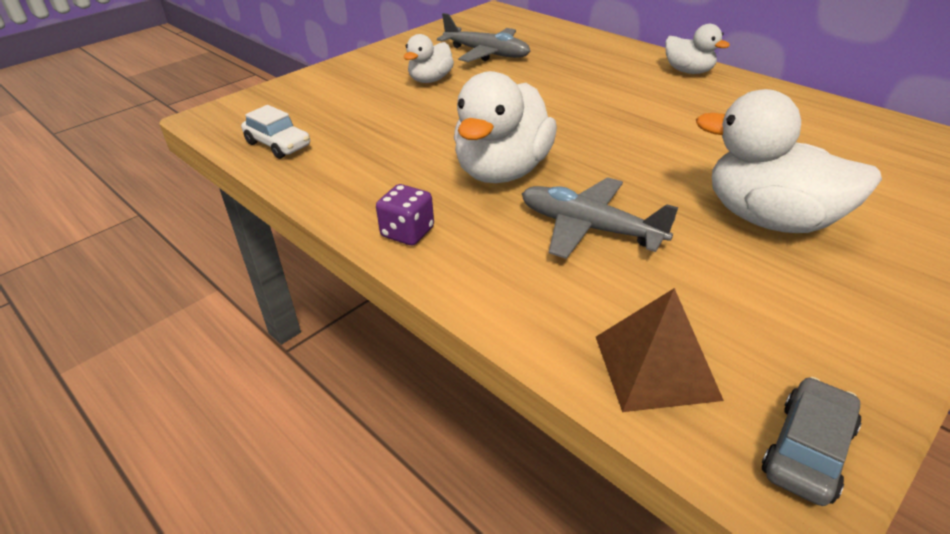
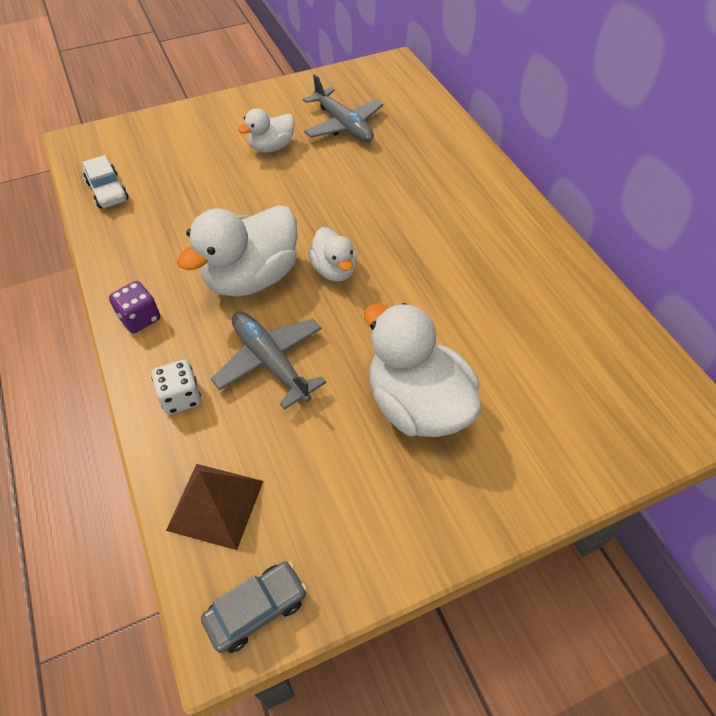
camera: 20 degrees right, 15 degrees up
(519, 284) = (181, 397): none -> white dice
(688, 71) = (506, 204): white duck -> white duck (334, 270)

